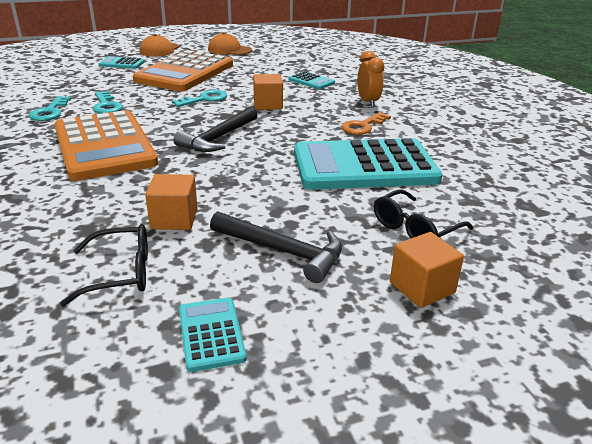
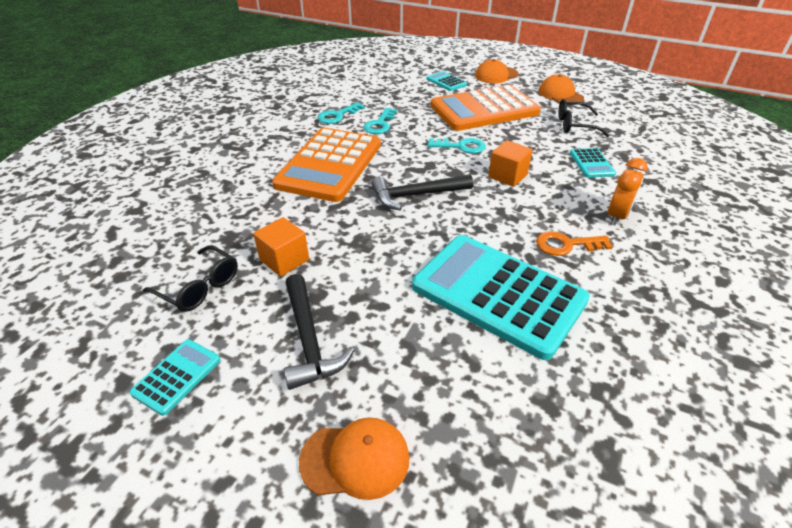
camera: 45 degrees right, 10 degrees up
(414, 229) = (441, 394): black glasses -> black glasses (574, 125)
(422, 287) = (355, 459): orange cube -> orange cap

